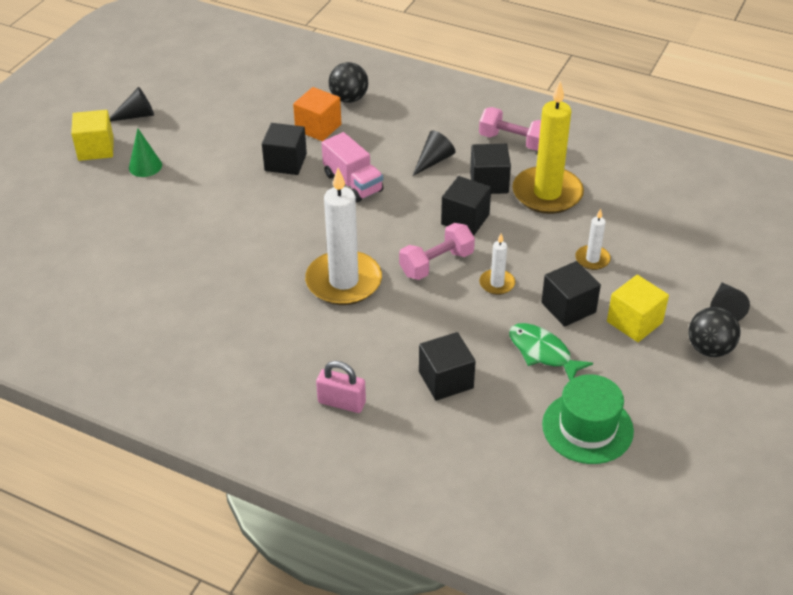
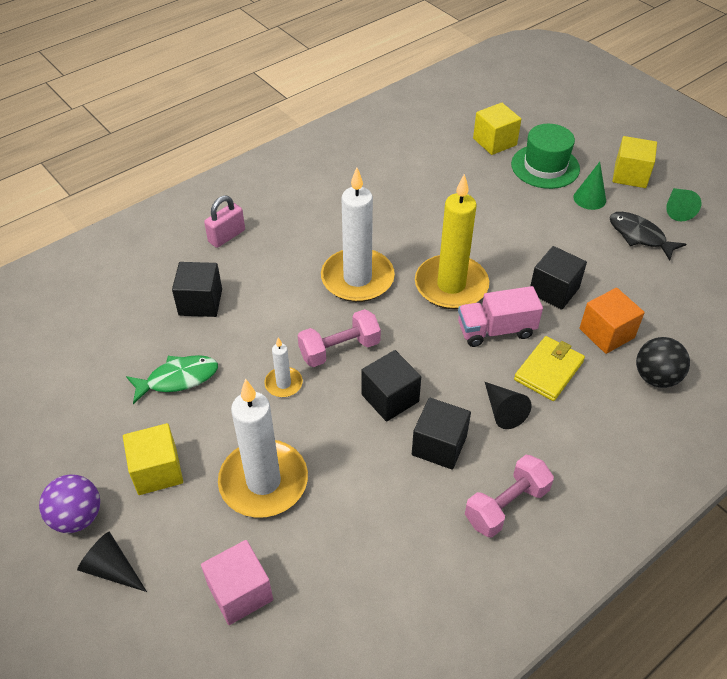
camera: 115 degrees right, 5 degrees up
(74, 247) = (494, 142): none -> yellow cube
(136, 115) = (677, 209): black cone -> green cone
(186, 130) = (639, 236): none -> black fish
(378, 147) = (548, 370): none -> yellow wallet
(436, 264) = (339, 349): pink dumbbell -> pink dumbbell turned 75 degrees clockwise
(547, 193) = (391, 493): yellow candle -> yellow candle (451, 285)
(568, 307) = (215, 425): black cube -> none
(587, 427) = (80, 371): green hat -> green hat (545, 166)
(592, 259) = (263, 481): white candle -> white candle, size x2.14
(679, 237) = (240, 592): none -> pink cube
(709, 349) = (77, 517): black ball -> purple ball

